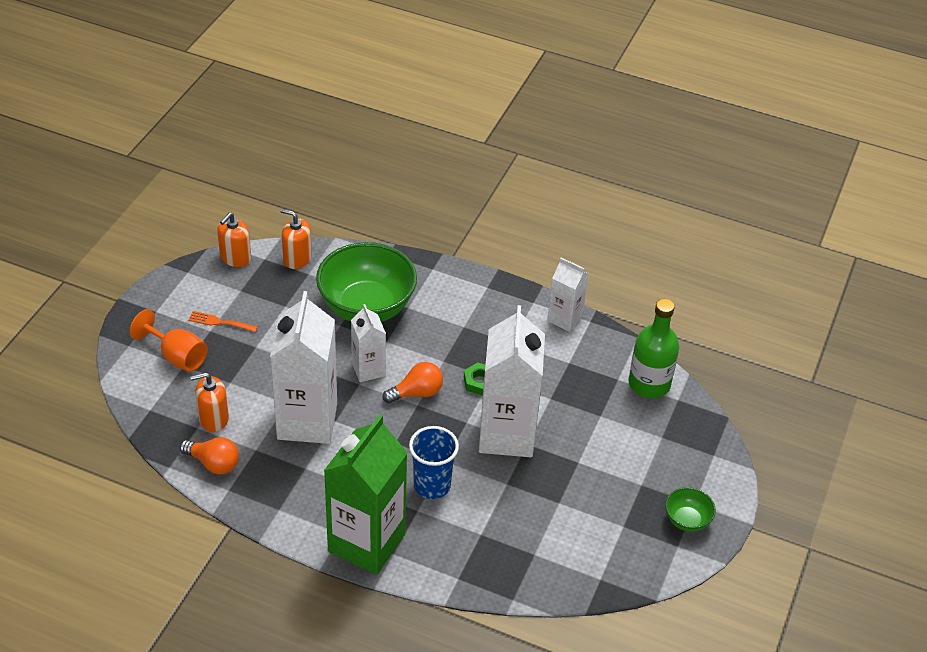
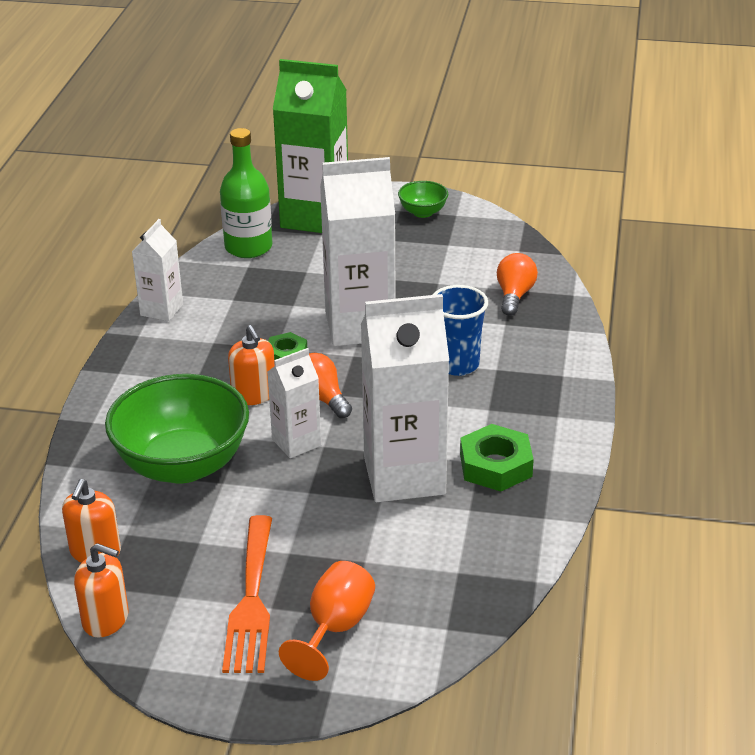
camera: 100 degrees left, 10 degrees down
(213, 418) = (436, 560): orange soap dispenser -> orange soap dispenser (254, 395)
(213, 463) = (510, 541): orange light bulb -> orange light bulb (514, 295)
(219, 322) = (251, 601): orange fork -> orange fork, size x1.96
(297, 477) = (495, 465): none -> green nut
(366, 543) = (560, 395): green carton -> green carton (315, 217)

